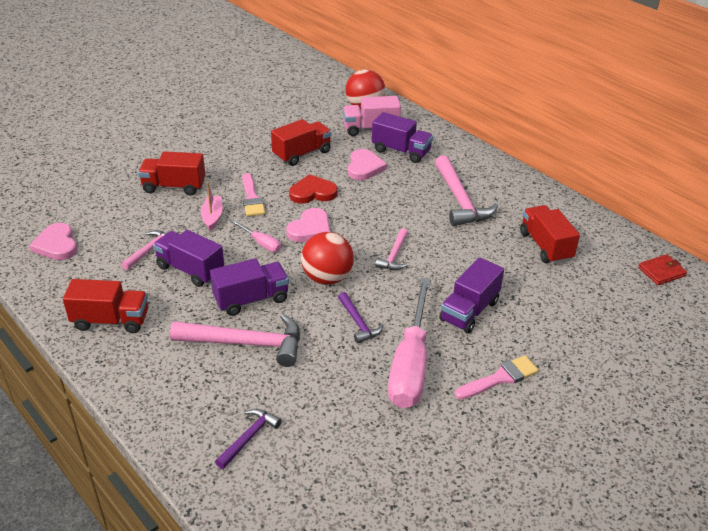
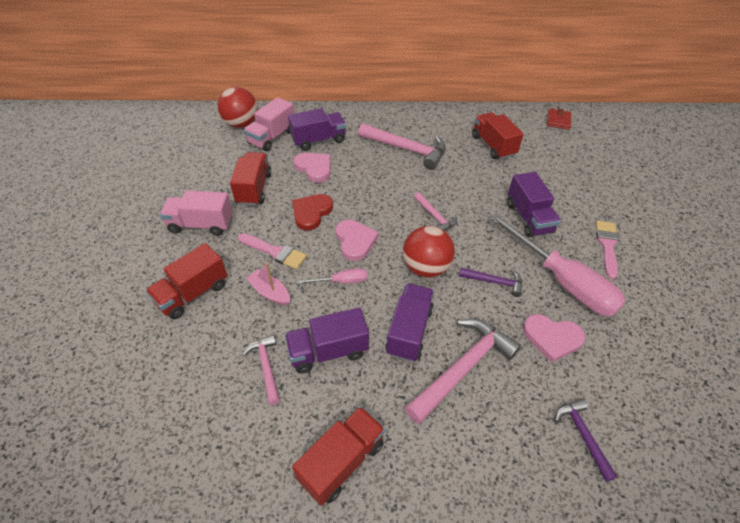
camera: 50 degrees left, 10 degrees up
(56, 245) = (167, 446): pink heart -> pink heart (552, 338)
(237, 154) = (201, 225): none -> pink truck
(545, 246) = (493, 146): red truck -> red truck turned 45 degrees clockwise

